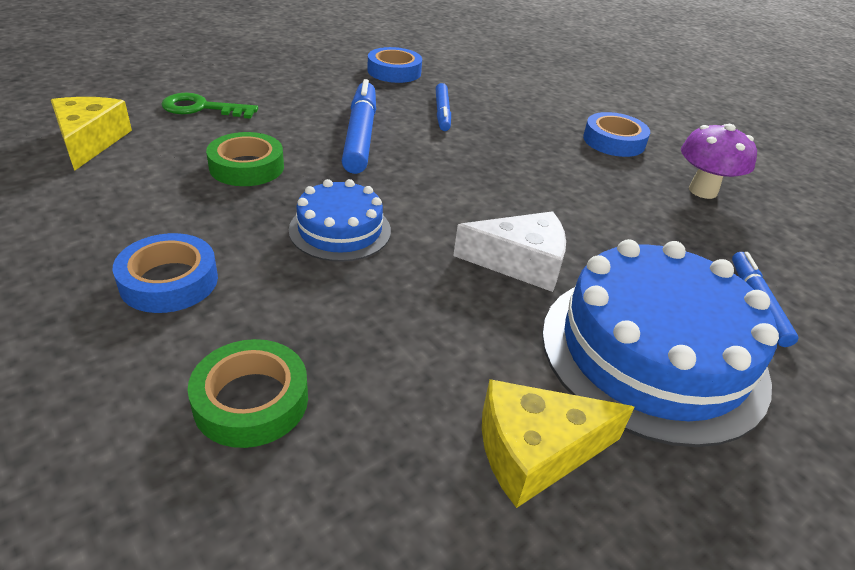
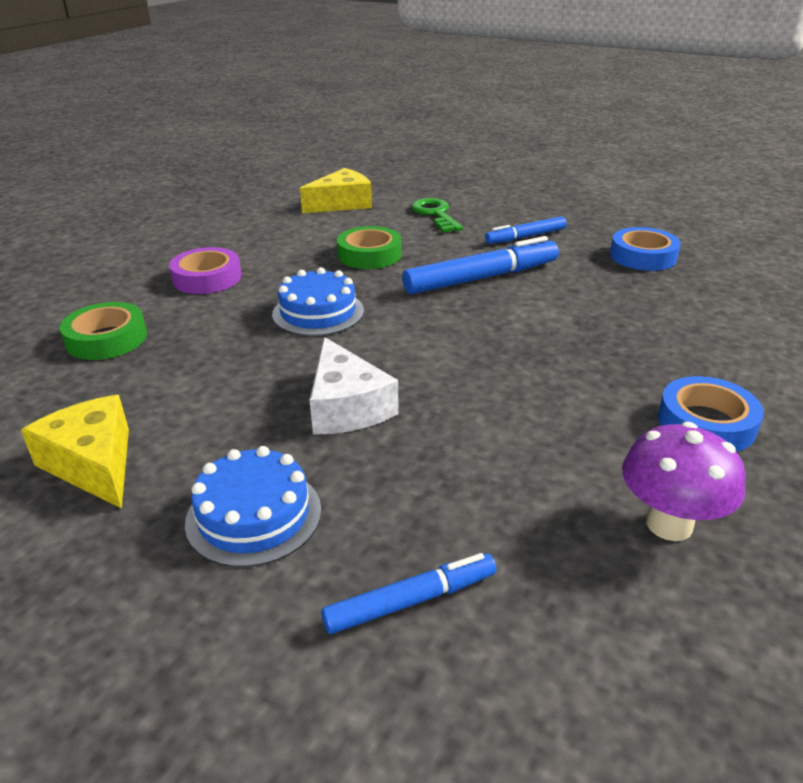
camera: 70 degrees right, 5 degrees down
(169, 281) = (207, 278): blue tape -> purple tape
(442, 113) = (591, 301): blue marker -> blue marker (525, 237)
(653, 353) = (254, 515): blue cake -> blue cake, size x0.54

